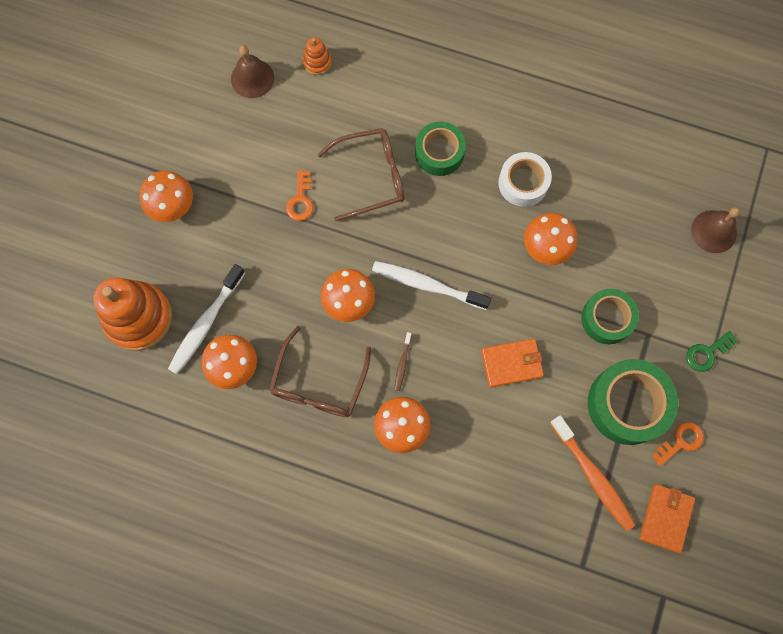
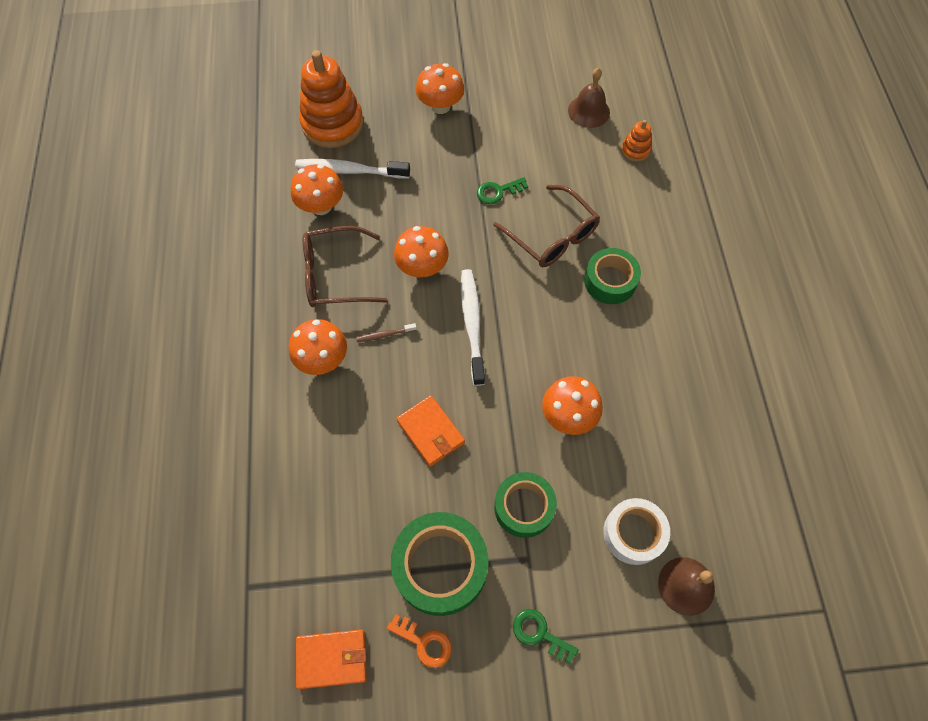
camera: 65 degrees right, 10 degrees down
(300, 200) = (498, 191): orange key -> green key
(523, 183) = (624, 367): white tape -> white tape (633, 533)
(593, 476) = (347, 560): orange toothbrush -> none

